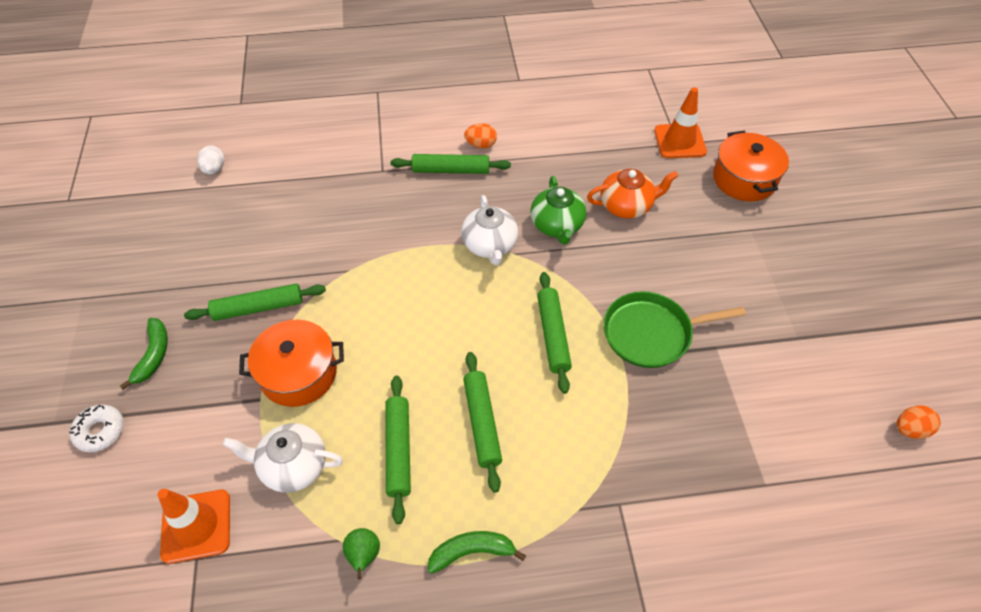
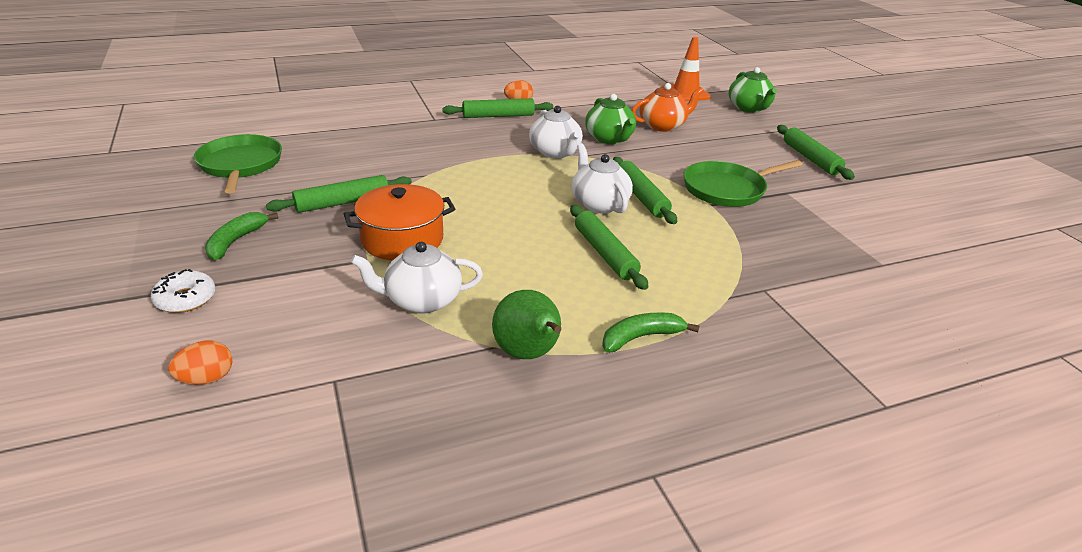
camera: 15 degrees left, 20 degrees down
(154, 355) = (236, 241): green banana -> green banana turned 150 degrees counterclockwise
(179, 234) = (240, 165): none -> green pan
(196, 526) = (326, 355): orange traffic cone -> none
(214, 169) = (266, 126): white egg -> none
(364, 555) = (528, 354): green pear -> green pear, size x1.68
(399, 450) = (530, 278): green rolling pin -> green rolling pin (810, 158)
(504, 341) = (599, 204): none -> white teapot
(744, 179) = (749, 108): orange pot -> green teapot
(910, 429) = (973, 222): orange egg -> orange egg (207, 379)

